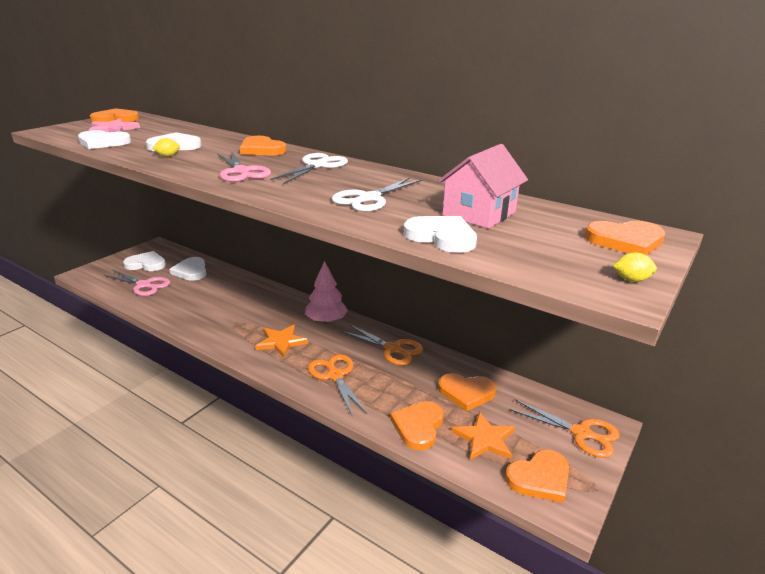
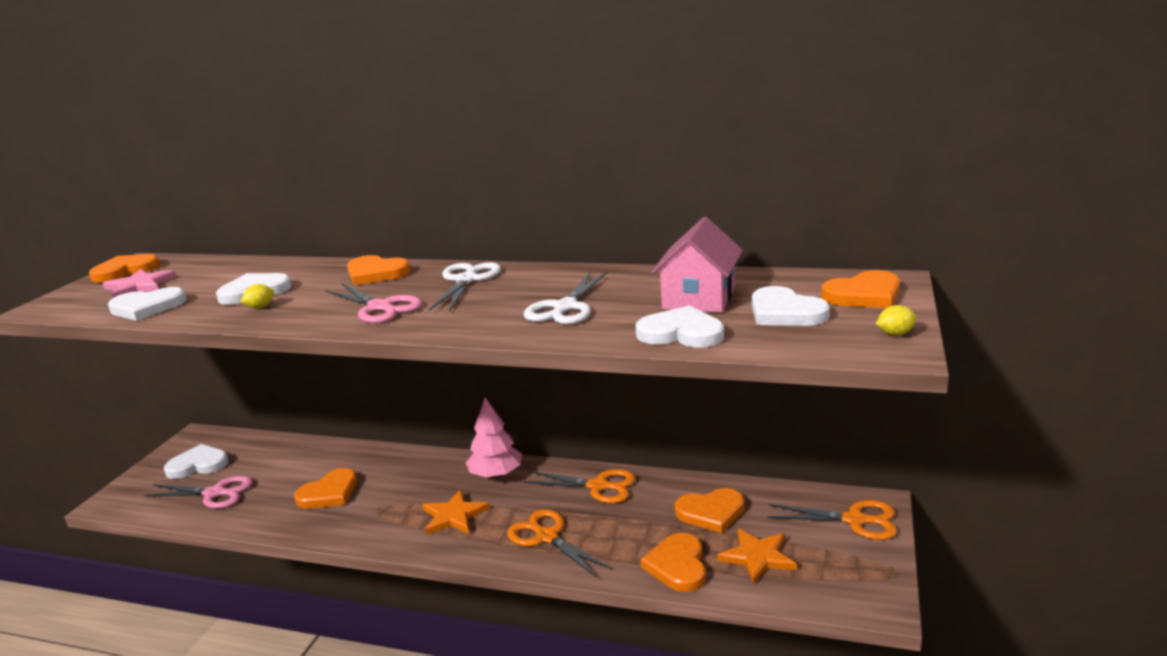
camera: 15 degrees left, 5 degrees down
(191, 271) = (271, 458): white heart -> white heart (785, 312)
(540, 478) = (836, 580): orange heart -> orange heart (329, 493)

